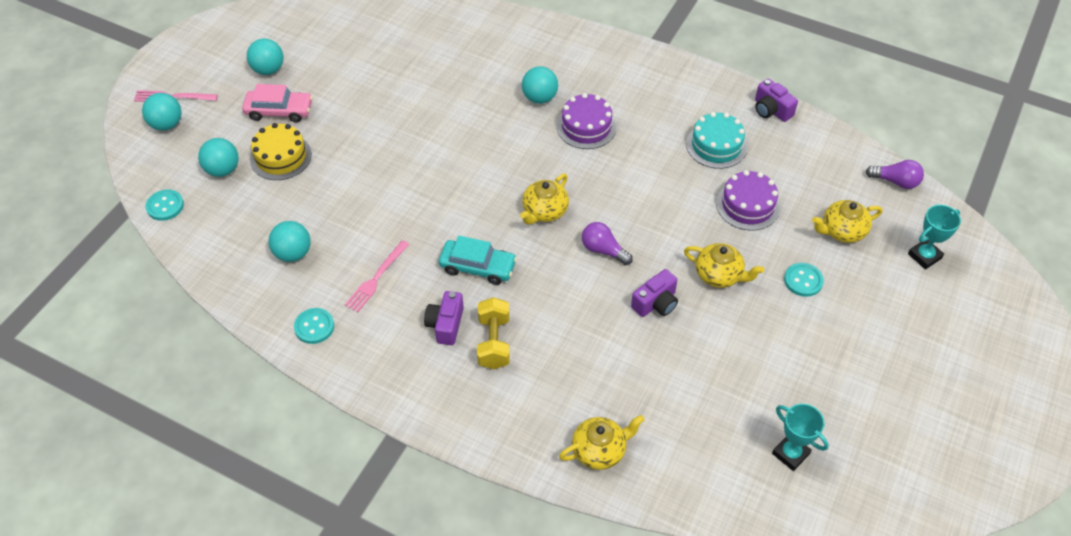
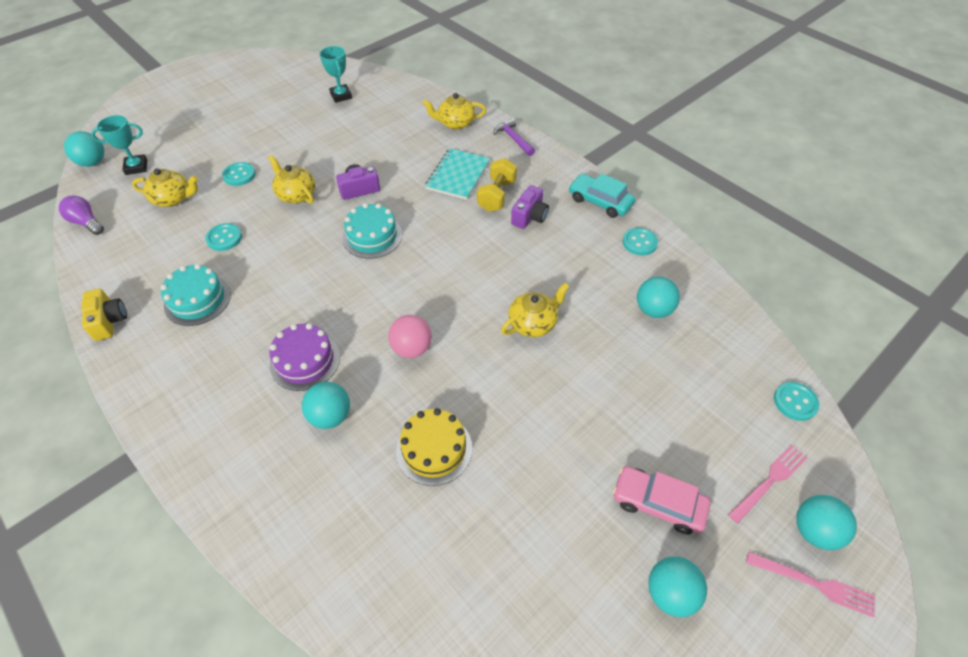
camera: 160 degrees left, 0 degrees up
(223, 170) = (730, 431): turquoise ball -> turquoise ball (93, 162)
(281, 157) = (659, 428): yellow cake -> yellow cake (434, 449)
(376, 278) = (578, 266): pink fork -> pink fork (769, 481)
(477, 267) = (485, 252): turquoise car -> turquoise car (600, 201)
(504, 159) = (412, 348): none -> pink ball
(508, 445) = (513, 139): none -> purple hammer
(544, 211) = (402, 283): yellow teapot -> yellow teapot (533, 323)
(553, 358) = (458, 175): none -> turquoise notebook
(603, 250) = (372, 236): purple light bulb -> turquoise cake
(748, 205) = (224, 238): purple cake -> turquoise button
(771, 110) = (109, 321): purple camera -> yellow camera

